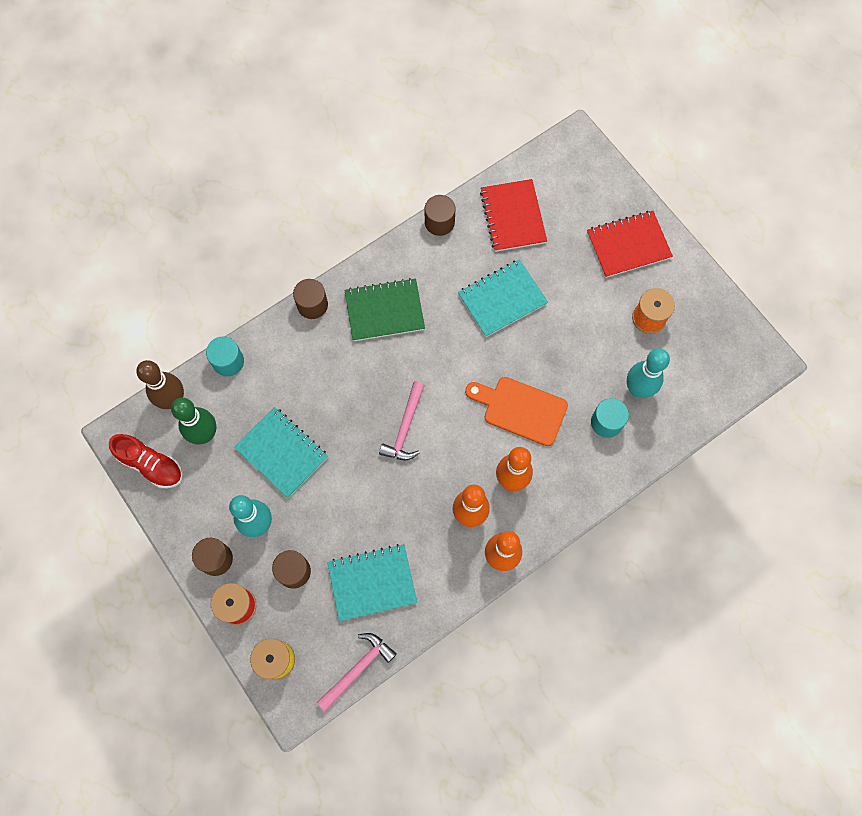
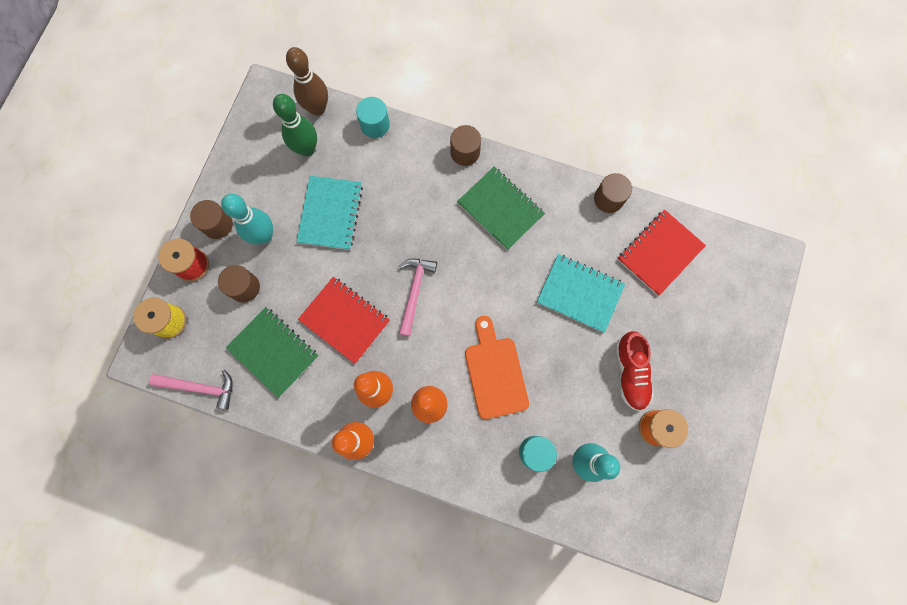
camera: 55 degrees right, 5 degrees up
(151, 465) = (258, 129): red shoe -> red shoe (630, 373)
(372, 582) = (273, 352): turquoise notebook -> green notebook
(405, 428) = (414, 291): pink hammer -> pink hammer turned 120 degrees clockwise
(628, 245) = (709, 366): red notebook -> red notebook (345, 320)

